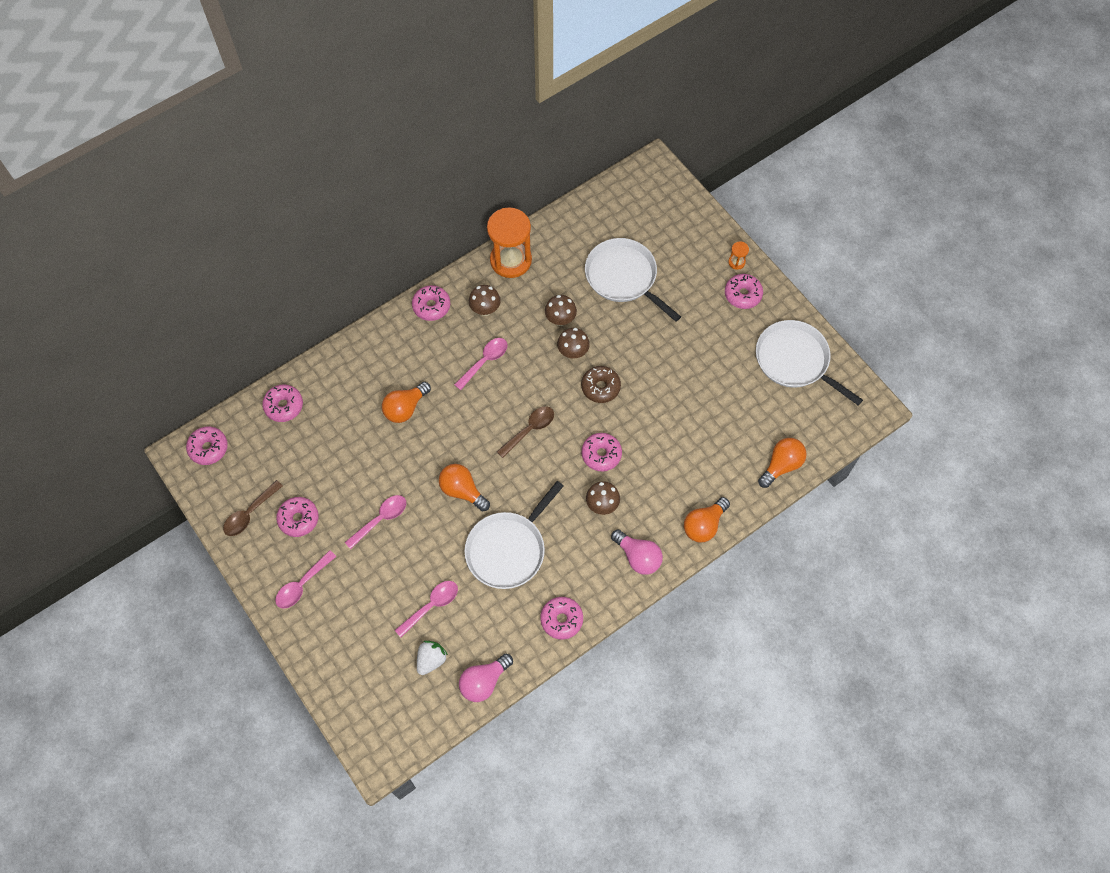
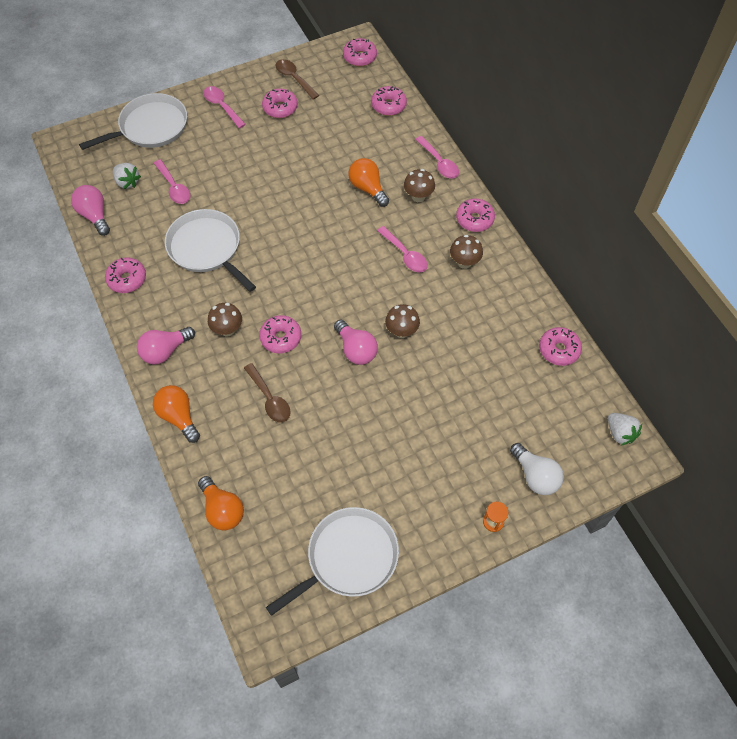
camera: 100 degrees right, 5 degrees down
(381, 519) = (264, 161): pink spoon -> pink spoon (439, 163)
(462, 490) = (274, 221): orange light bulb -> none
(511, 260) = (521, 292): orange hourglass -> none
(529, 429) = (322, 281): brown spoon -> brown spoon (269, 399)
(560, 319) = (442, 326): brown mushroom -> brown mushroom (418, 197)
(600, 387) = (356, 350): brown donut -> pink light bulb
(623, 277) = (487, 395): white pan -> white pan (150, 127)
(637, 180) = (620, 433): none -> white strawberry
(690, 236) = (535, 476): none -> white light bulb
(742, 294) = (447, 518): pink donut -> pink donut (559, 350)

